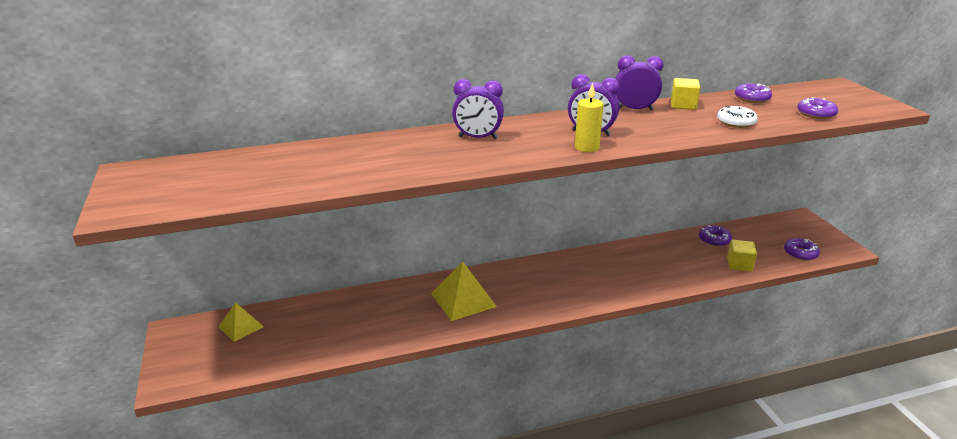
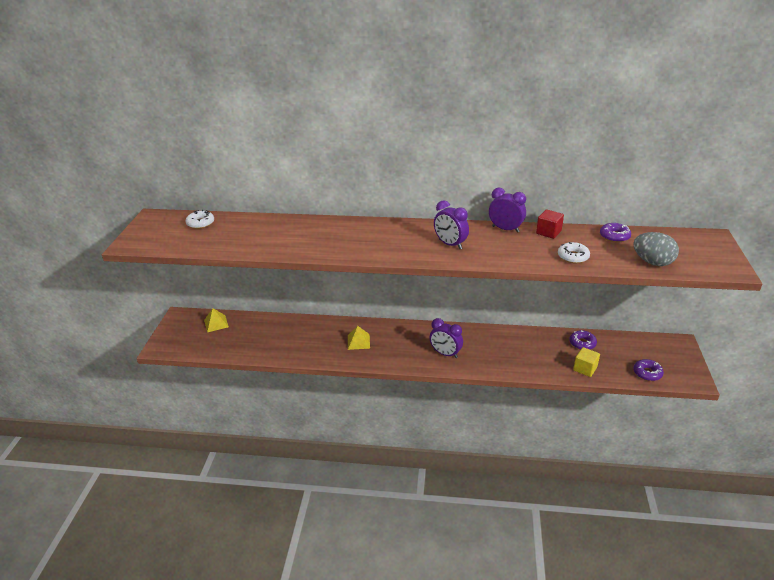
camera: 25 degrees right, 5 degrees up
(219, 166) = (200, 223): none -> white donut
(463, 300) = (358, 341): yellow pyramid -> yellow pyramid, size x0.62
(478, 138) = (369, 232): purple clock -> purple clock (445, 354)
(586, 147) = (435, 256): yellow candle -> none
(683, 105) = (548, 232): yellow cube -> red cube
(816, 114) = (652, 262): purple donut -> grey egg

